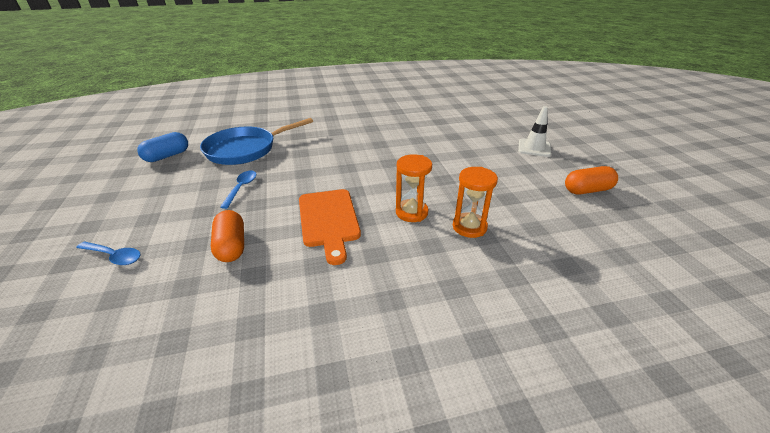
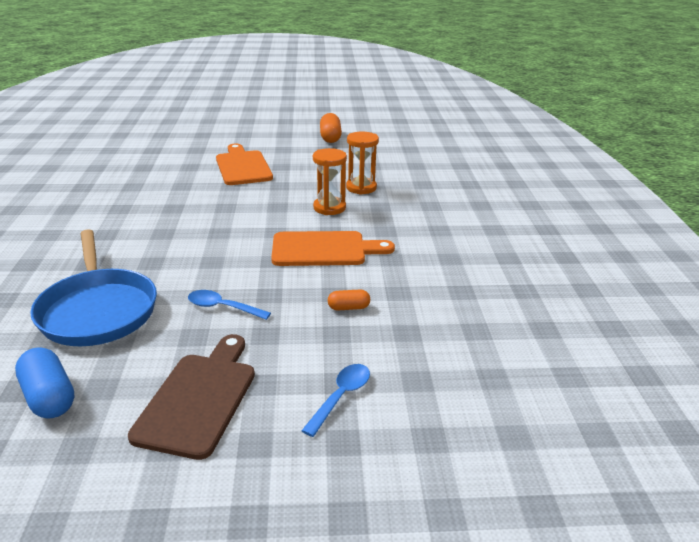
camera: 80 degrees left, 5 degrees down
(143, 198) = (199, 398): none -> brown cutting board
(231, 246) = (348, 308): orange capsule -> orange capsule, size x0.57
(470, 156) = (243, 166): none -> orange cutting board
(534, 148) = (248, 138): white traffic cone -> none

